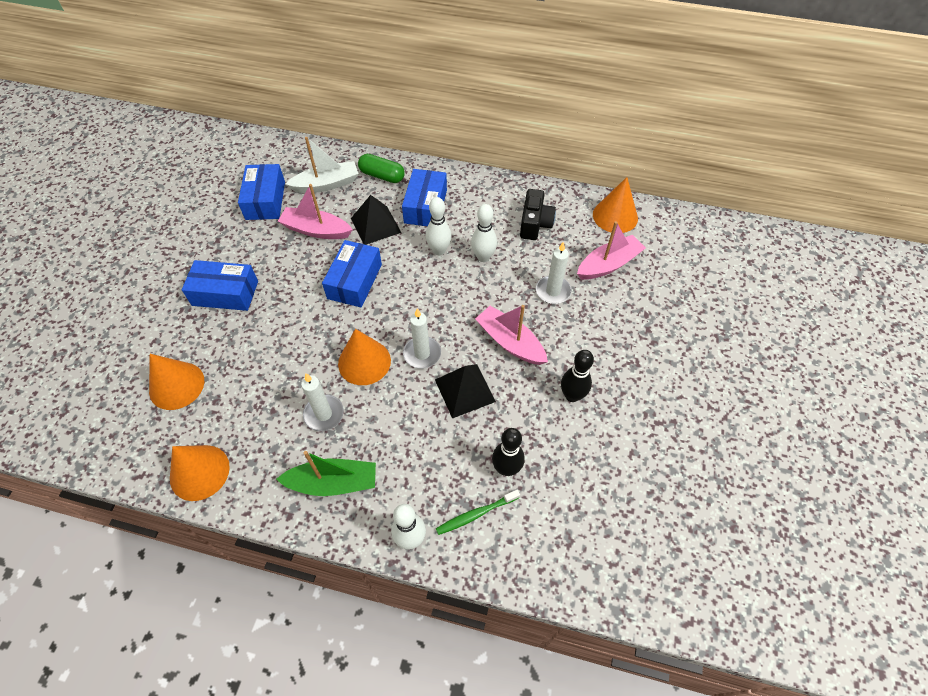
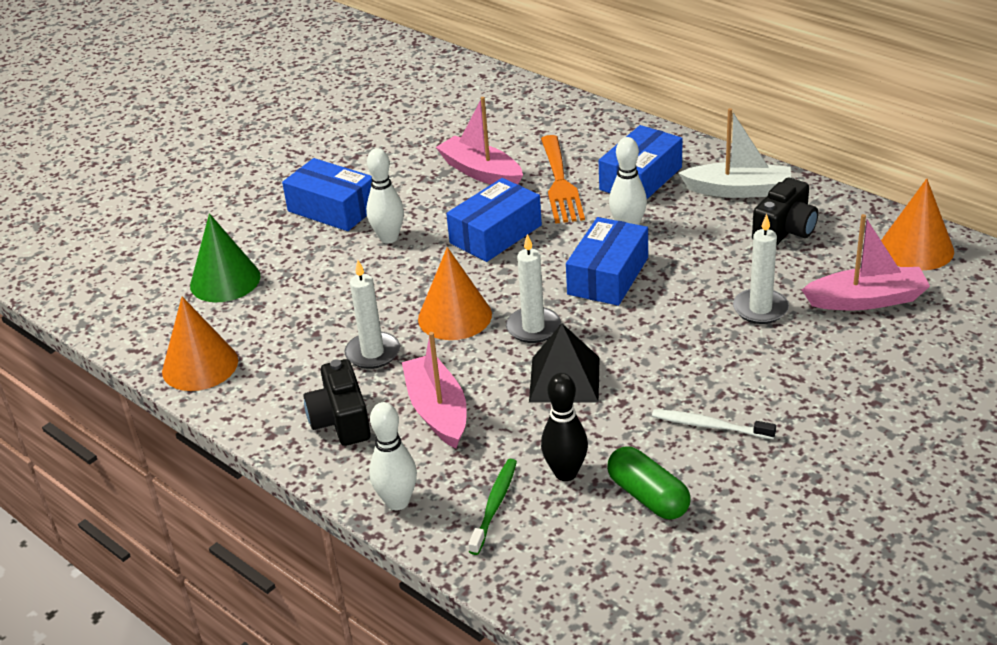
camera: 30 degrees right, 20 degrees down
(176, 385) = (225, 280): orange cone -> green cone
(265, 200) = (438, 129): blue box -> blue box (608, 276)
(326, 184) = (524, 129): white boat -> white boat (738, 190)
(333, 482) = (341, 420): green boat -> black camera
(375, 225) = (560, 183): black pyramid -> orange fork
(382, 176) = (603, 134): green capsule -> green capsule (648, 496)
(476, 514) = (494, 505): green toothbrush -> green toothbrush turned 105 degrees clockwise
(483, 257) = (685, 249): white bowling pin -> white bowling pin (389, 238)
(510, 342) = (660, 347): pink boat -> pink boat (437, 411)
(572, 395) = (709, 426): black bowling pin -> white toothbrush

